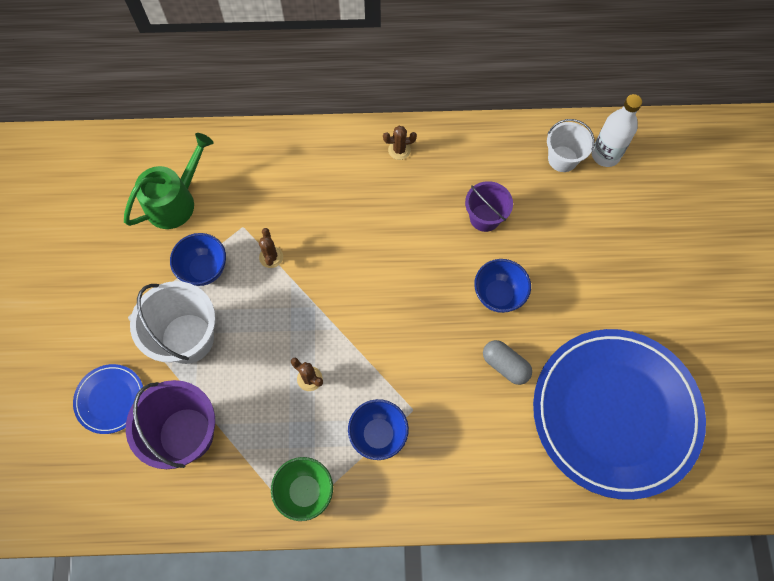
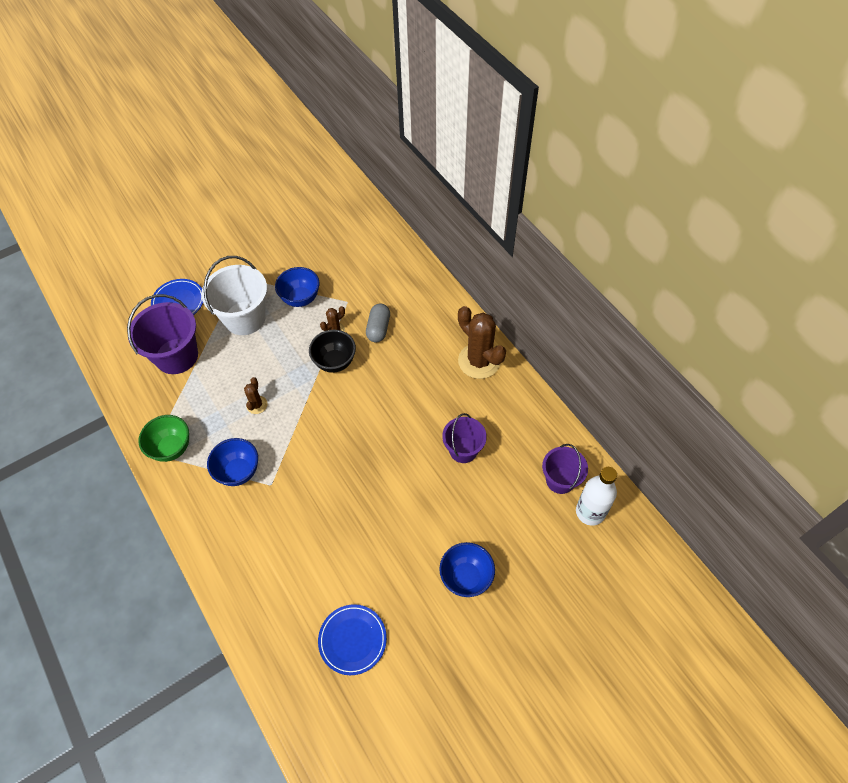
camera: 60 degrees right, 10 degrees down
(175, 201) = (340, 254): green watering can -> none
(310, 277) = (335, 362): none -> black bowl
(399, 150) = (479, 361): brown cactus -> brown cactus, size x2.07
(498, 295) = (402, 495): blue bowl -> blue bowl (466, 577)
(505, 365) = (345, 531): grey capsule -> grey capsule (378, 328)
(562, 159) = (560, 480): white bucket -> purple bucket
(615, 413) = (352, 640): blue plate -> blue plate, size x0.42

